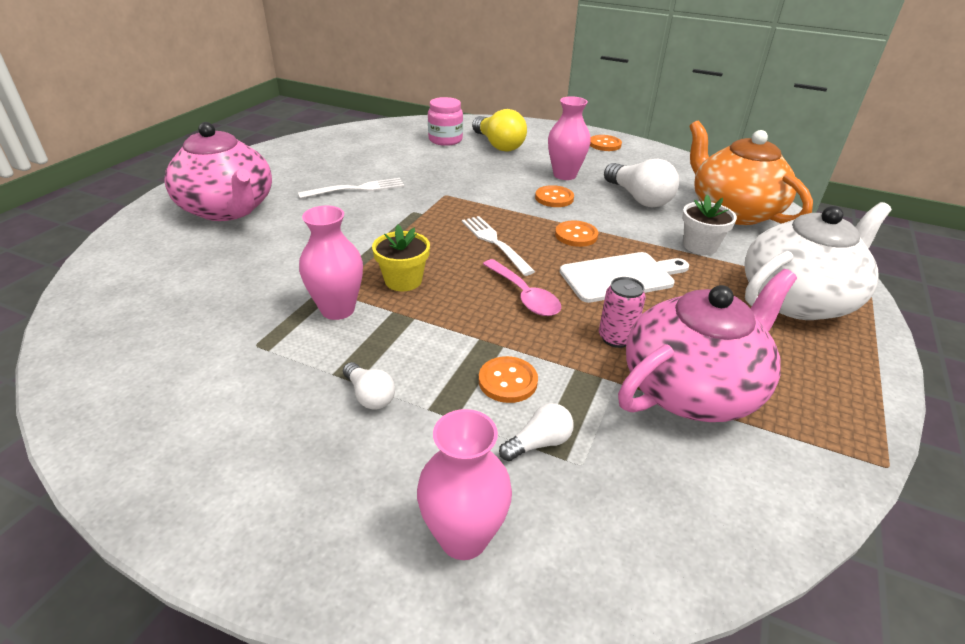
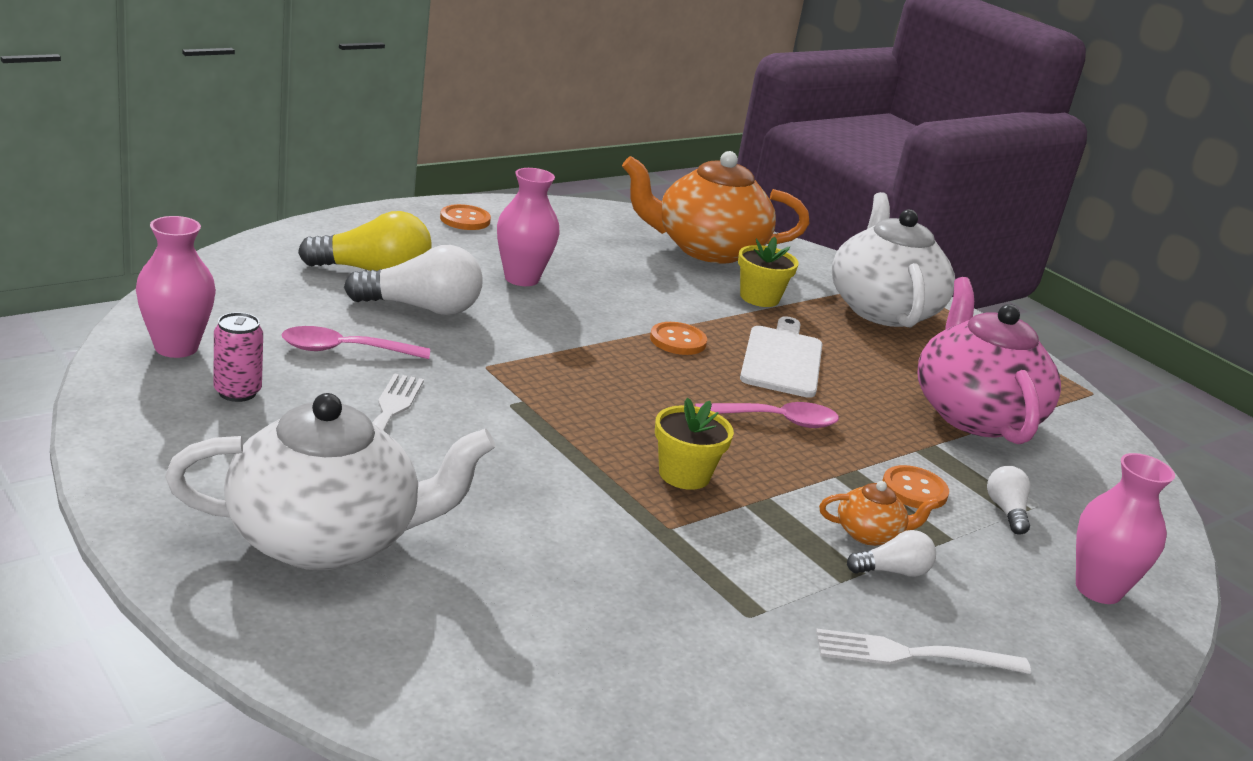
camera: 65 degrees left, 10 degrees down
(228, 209) = (326, 539): pink teapot -> white teapot
(338, 309) = (714, 538): pink vase -> pink vase (176, 347)
(407, 163) = (344, 350): none -> pink spoon
(412, 373) = (869, 534): none -> orange teapot
(445, 140) = (298, 294): pink jar -> none
(495, 243) = (649, 389): white fork -> white fork (913, 655)
(554, 198) = (576, 311): orange button -> none
(616, 338) = (883, 411): pink can -> pink can (237, 392)
(639, 198) = (629, 273): white light bulb -> white light bulb (421, 308)
(700, 246) = (759, 298): white flower pot -> yellow flower pot

